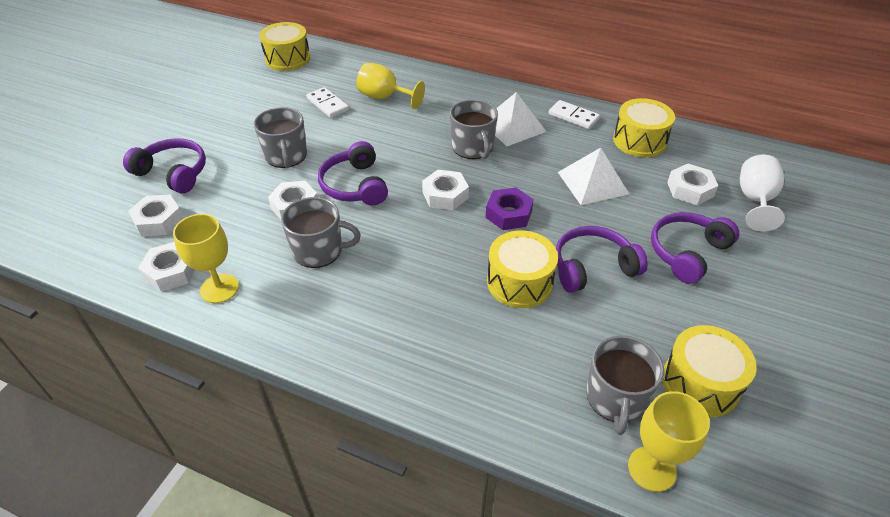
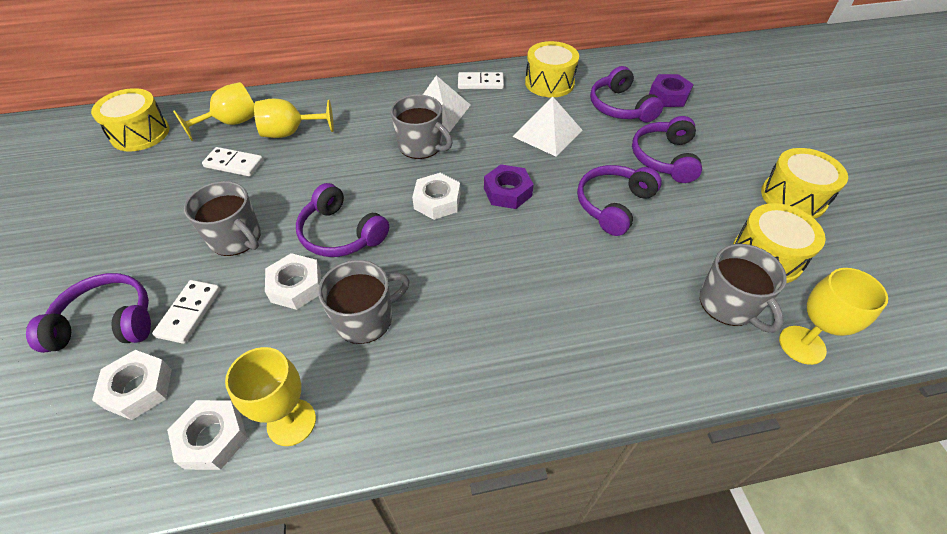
camera: 35 degrees left, 5 degrees up
(220, 190) = (189, 313): none -> white domino
(351, 74) = (231, 123): none -> yellow goblet
(519, 282) = (572, 248): yellow drum -> yellow drum (793, 197)
(690, 189) = (620, 107): white nut -> purple headphones
(755, 200) = (668, 96): white goblet -> purple nut

